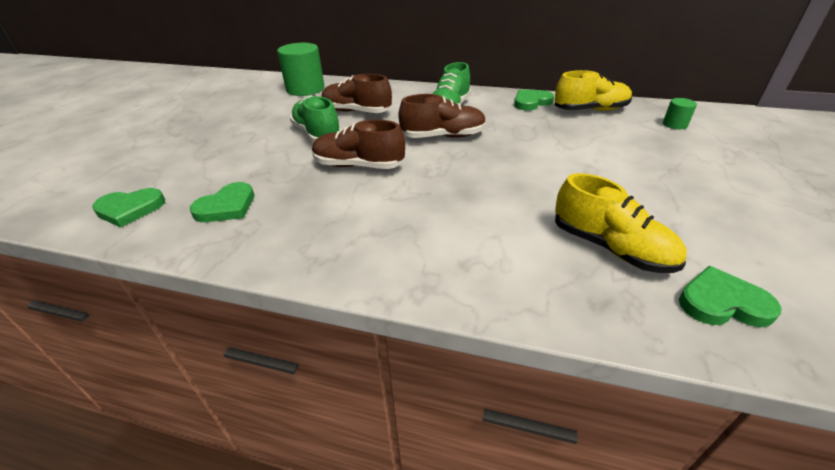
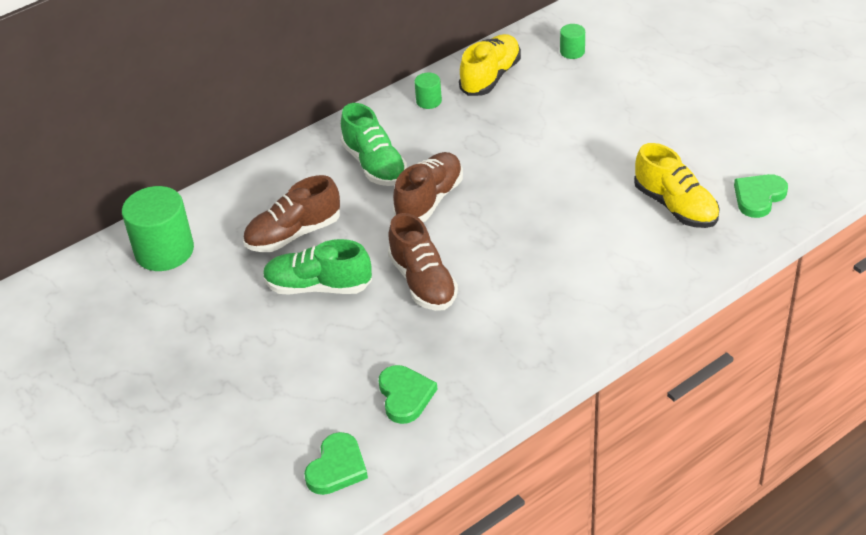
camera: 50 degrees left, 5 degrees up
(358, 166) = (423, 282): brown shoe -> brown shoe turned 75 degrees counterclockwise
(531, 102) = (429, 101): green heart -> green cylinder
(610, 248) = (675, 206): yellow shoe -> yellow shoe turned 60 degrees clockwise

